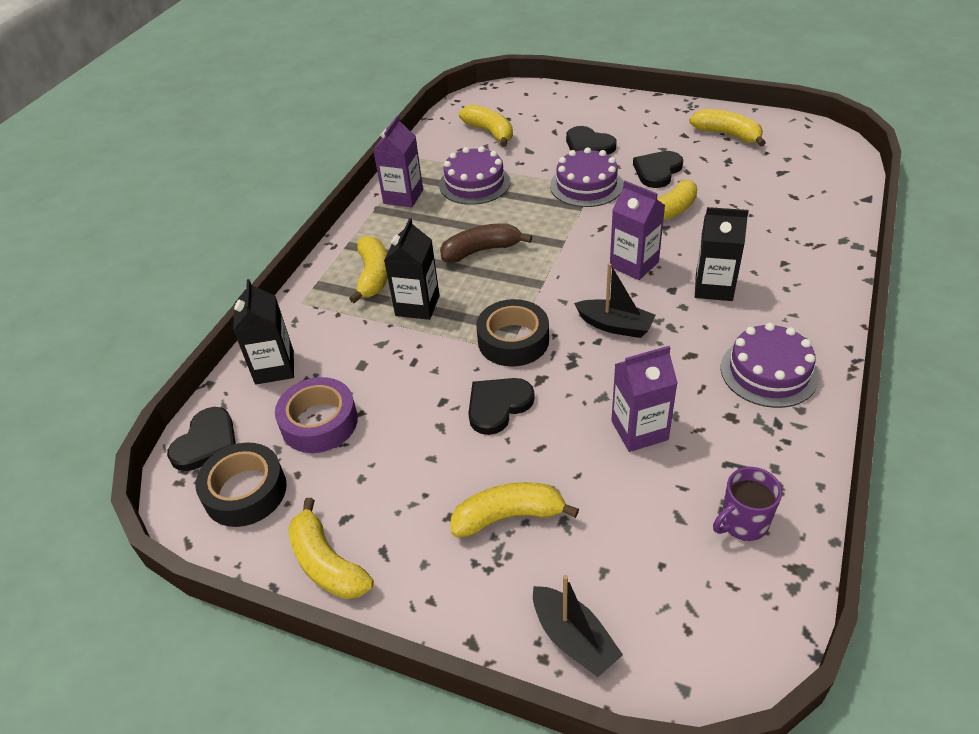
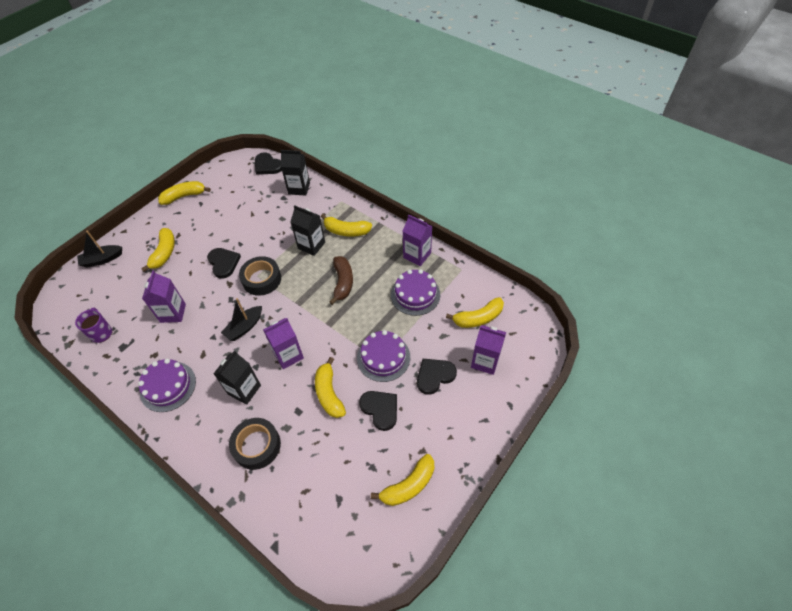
camera: 105 degrees right, 10 degrees up
(245, 491) = (234, 176): black tape -> black tape (257, 446)
(319, 422) = (255, 200): purple tape -> none
(548, 118) = (485, 361): none -> purple carton

